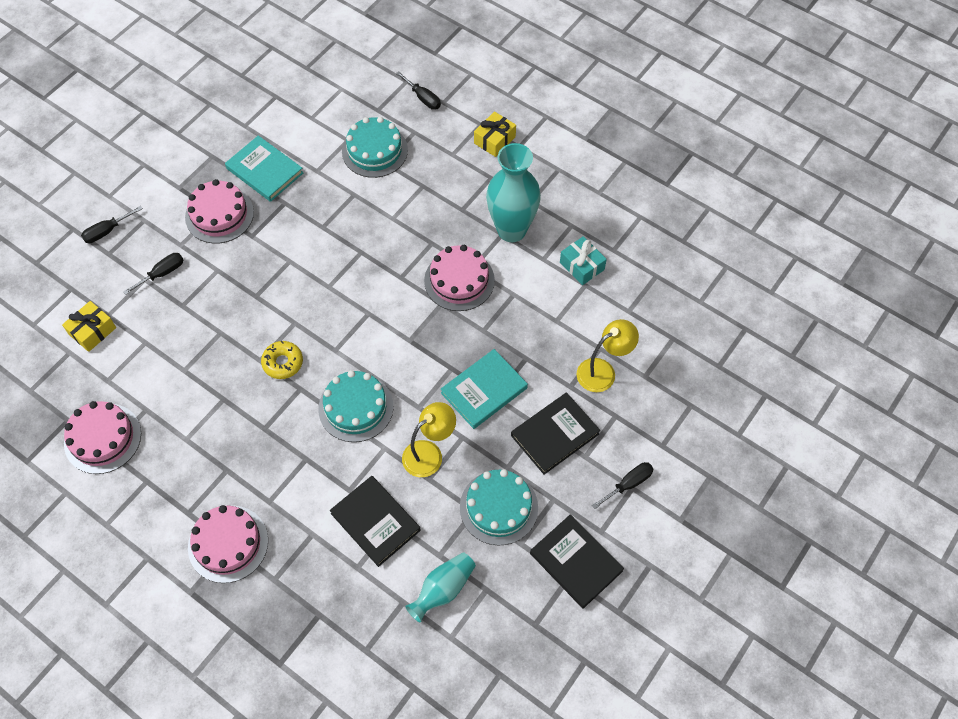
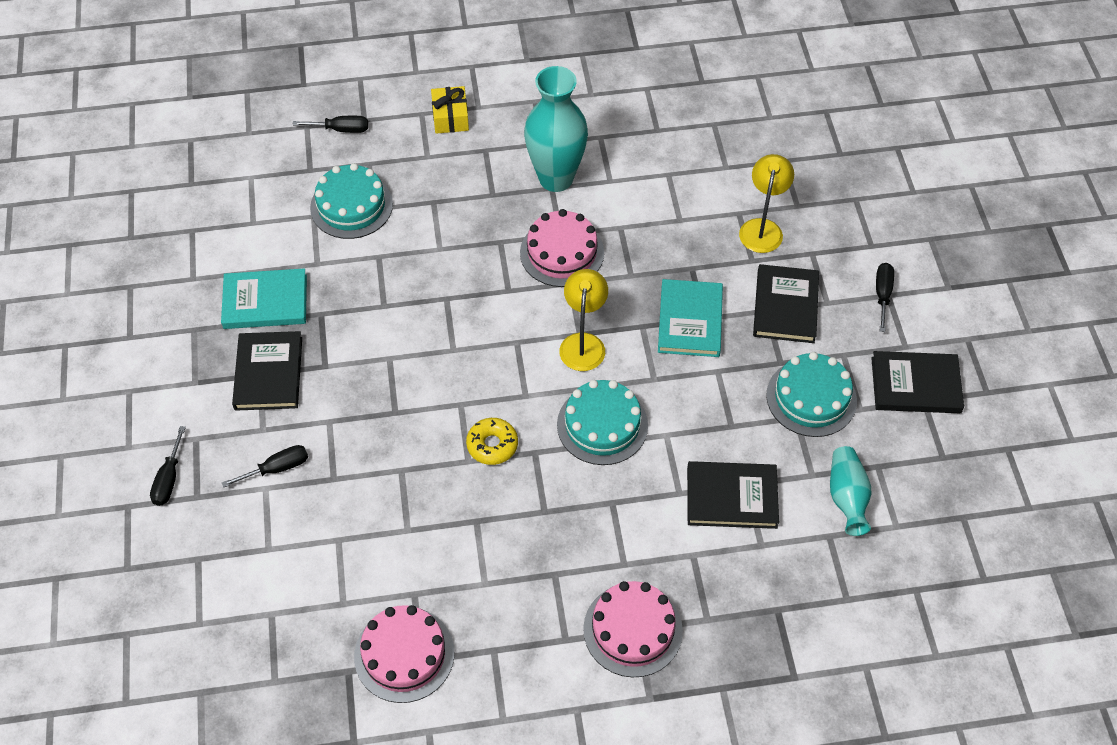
camera: 45 degrees left, 5 degrees down
(92, 331) = (271, 575): yellow gift -> none
(162, 273) = (277, 468): black screwdriver -> black screwdriver turned 60 degrees clockwise
(219, 215) = (269, 373): pink cake -> black book
(429, 453) = (707, 406): yellow lamp -> yellow lamp (583, 343)
(582, 266) = (647, 162): turquoise gift -> none

